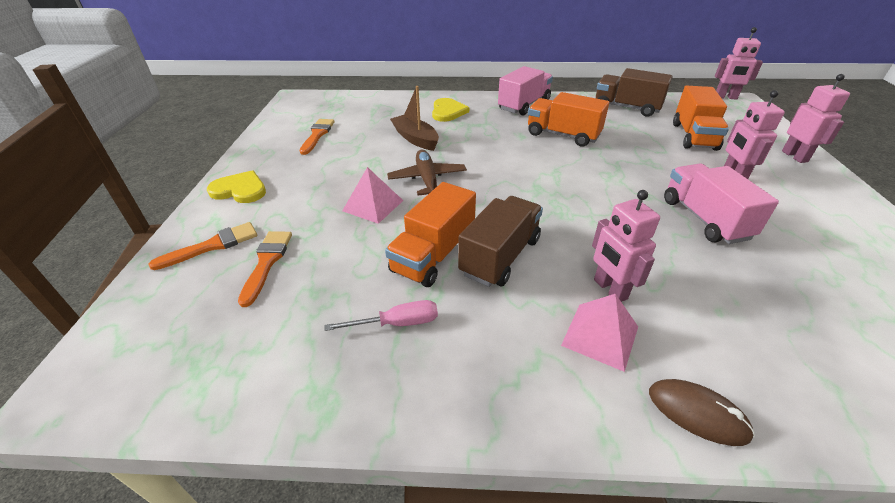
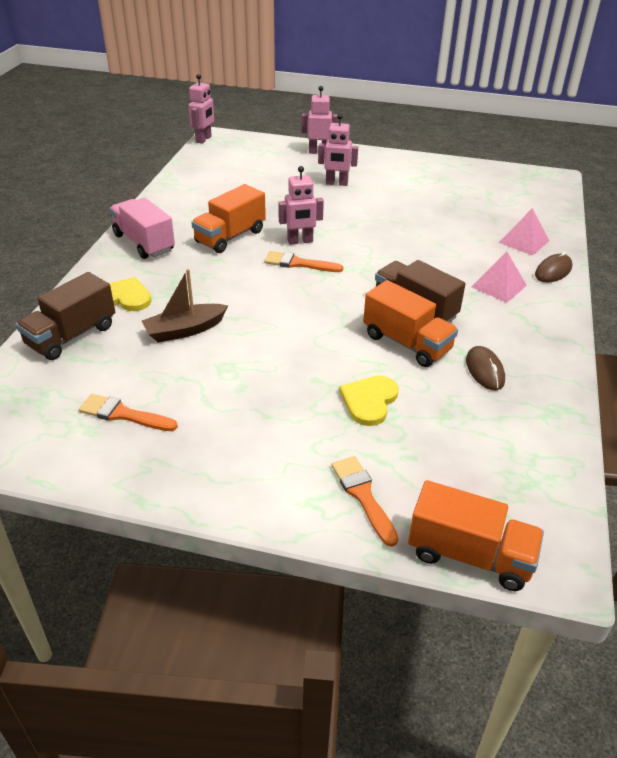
camera: 80 degrees left, 0 degrees up
(240, 190) = (247, 484): yellow heart -> yellow heart (369, 401)
(267, 262) = (399, 449): orange brush -> orange brush (298, 263)
(373, 205) = (319, 373): pink pyramid -> pink pyramid (524, 241)
(397, 323) = (484, 370): pink screwdriver -> brown mouse
(427, 179) = (282, 332): brown plane -> none
(609, 289) = (457, 271): pink robot -> pink robot (300, 241)
(627, 107) = (192, 189): brown truck -> brown truck (71, 336)
(693, 136) = (268, 177): orange truck -> orange truck (469, 555)
(704, 219) = (388, 213): pink truck -> none

